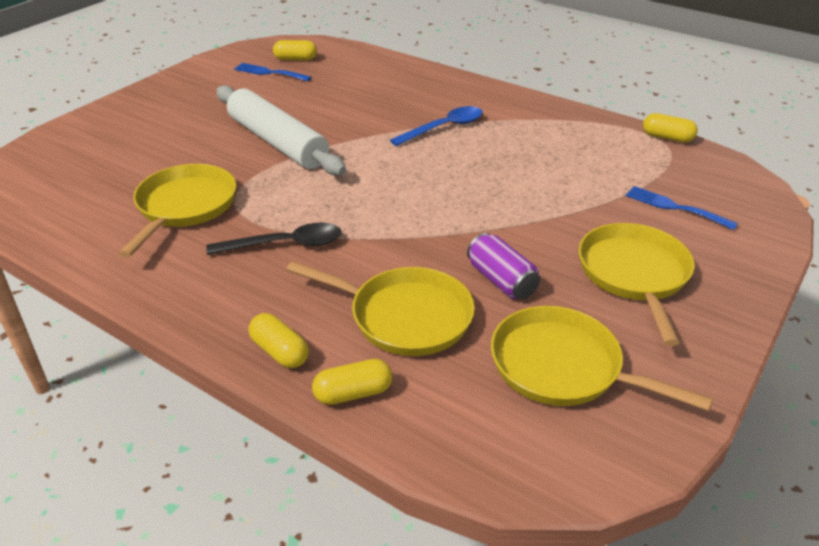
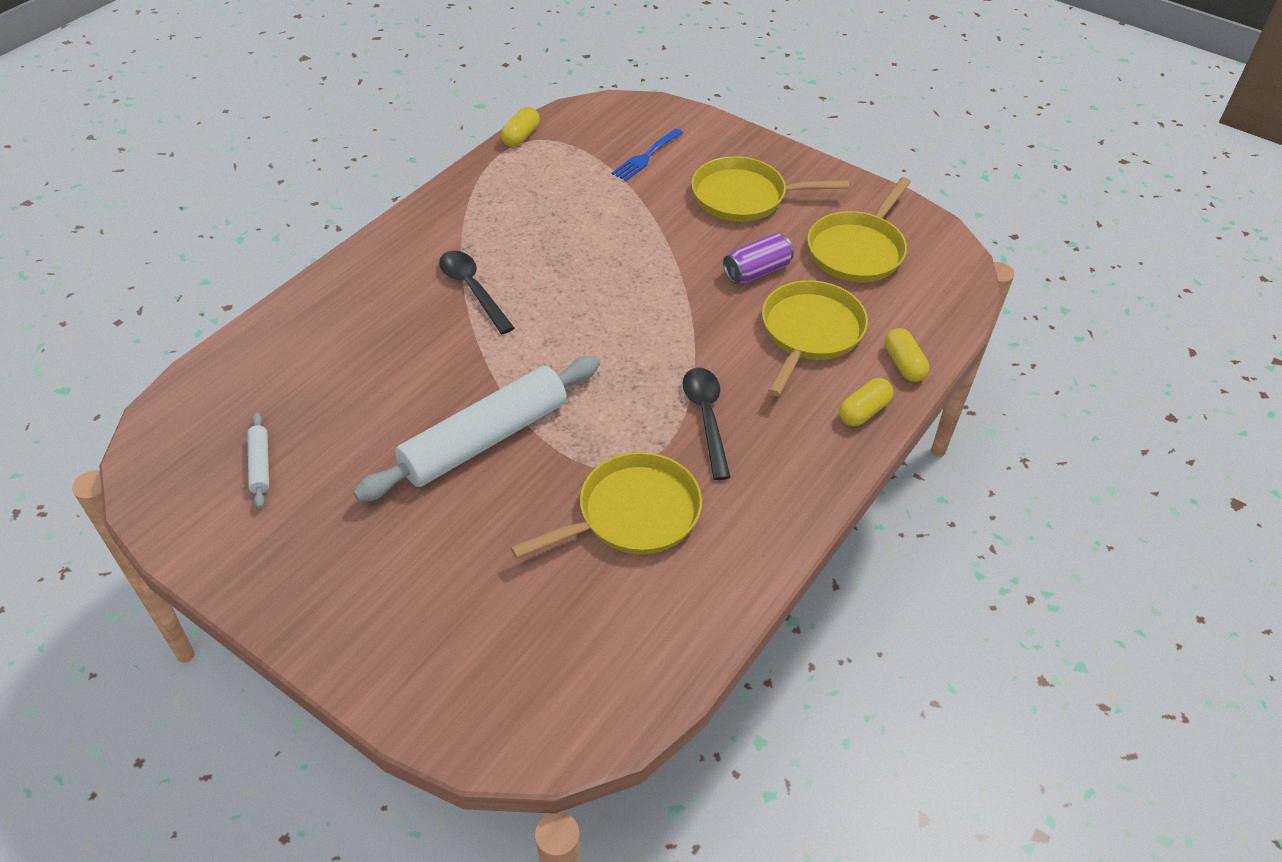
camera: 90 degrees left, 10 degrees up
(184, 207) = (632, 514): yellow pan -> yellow pan turned 135 degrees clockwise
(269, 73) = (260, 465): blue fork -> white rolling pin
(295, 59) = (218, 436): yellow capsule -> none
(444, 128) = (472, 290): blue spoon -> black spoon

